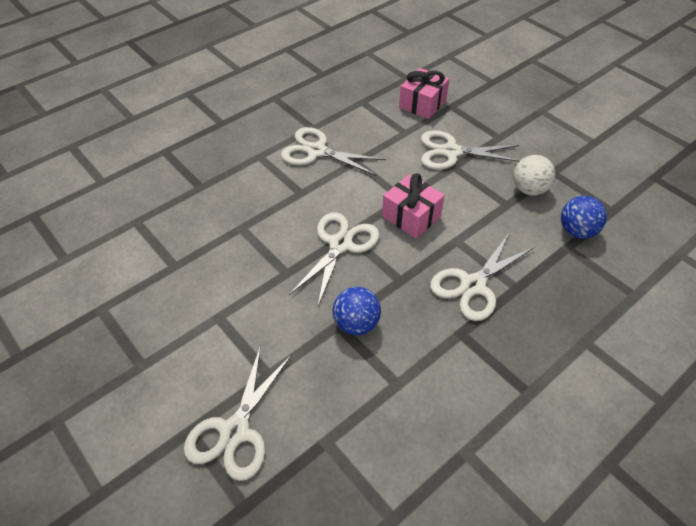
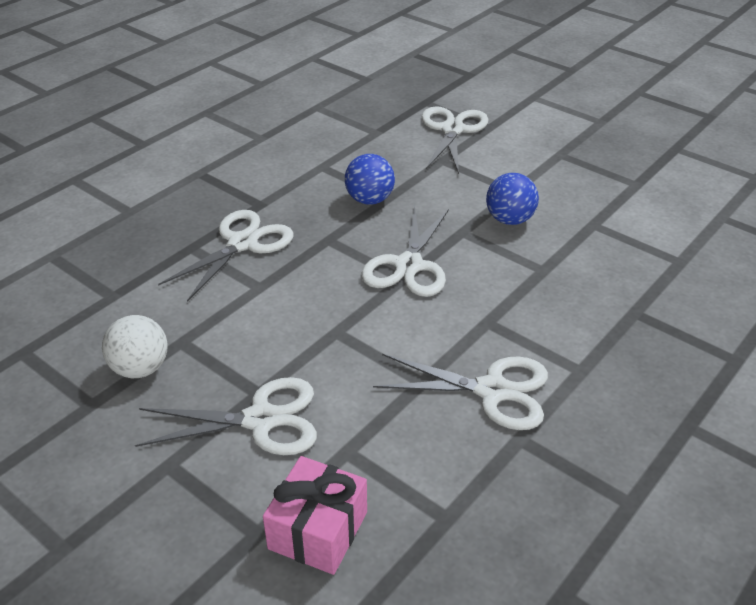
camera: 170 degrees right, 10 degrees down
(411, 216) = (321, 308): pink gift -> none
(577, 231) = (90, 317): blue ball -> blue ball (509, 220)

